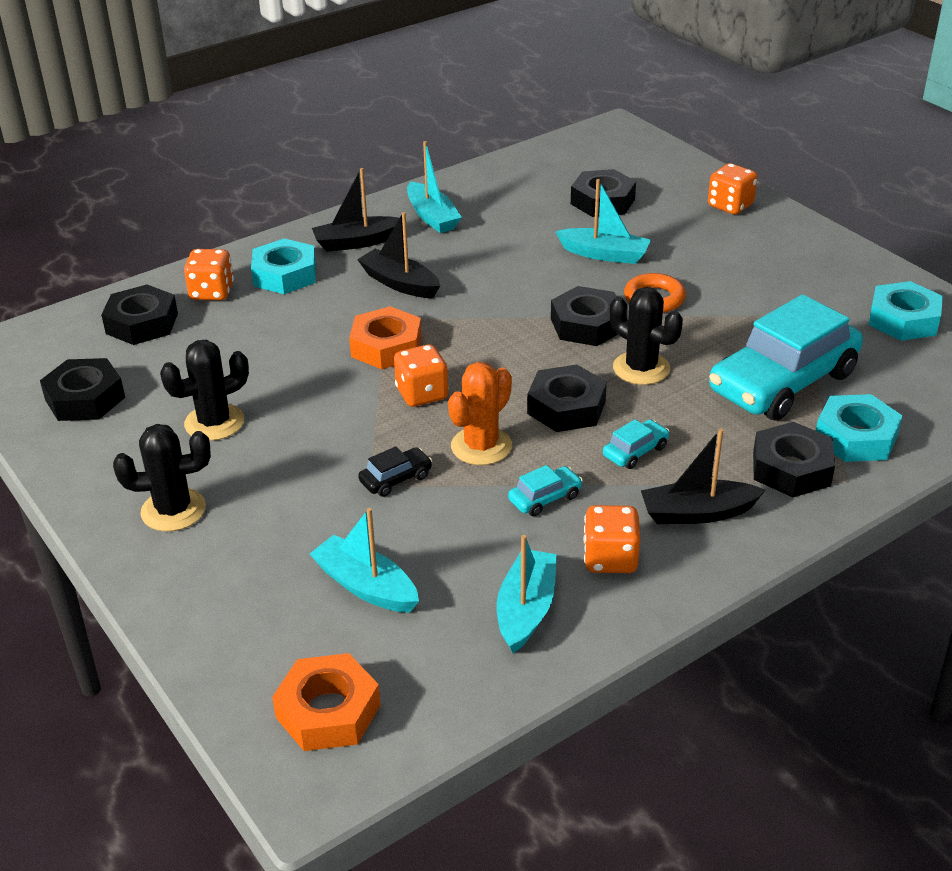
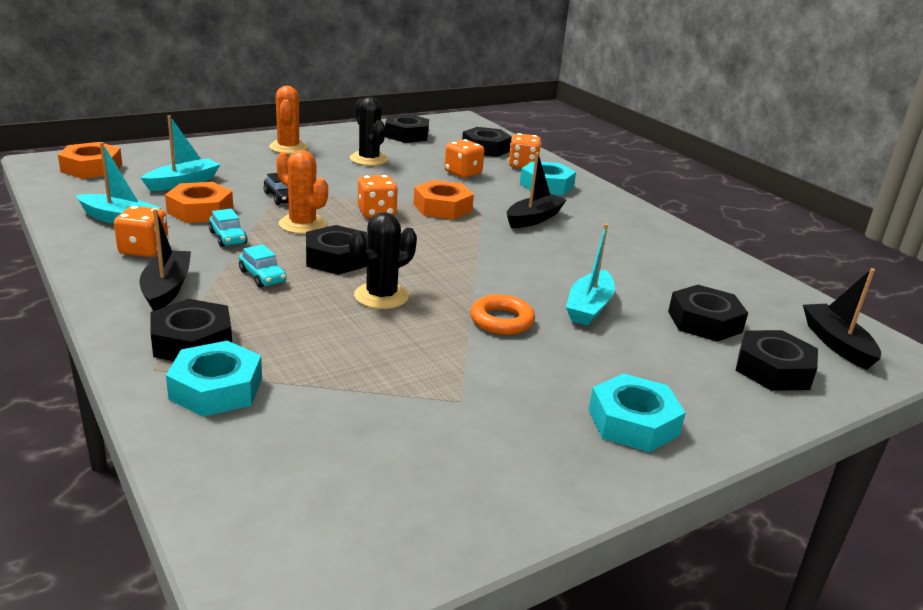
camera: 90 degrees right, 10 degrees down
(173, 510) = (288, 148): black cactus -> orange cactus
(357, 242) = (598, 210): black boat -> black boat (836, 344)
(432, 217) = (648, 239): turquoise boat -> none
(468, 542) = (200, 210): none -> orange nut
(586, 325) = (459, 282): black nut -> black nut (773, 369)
(730, 206) = (721, 404): orange dice -> orange dice (463, 173)
(783, 382) = (330, 365): turquoise car -> none
(903, 320) = (434, 484): turquoise nut -> turquoise nut (633, 422)

